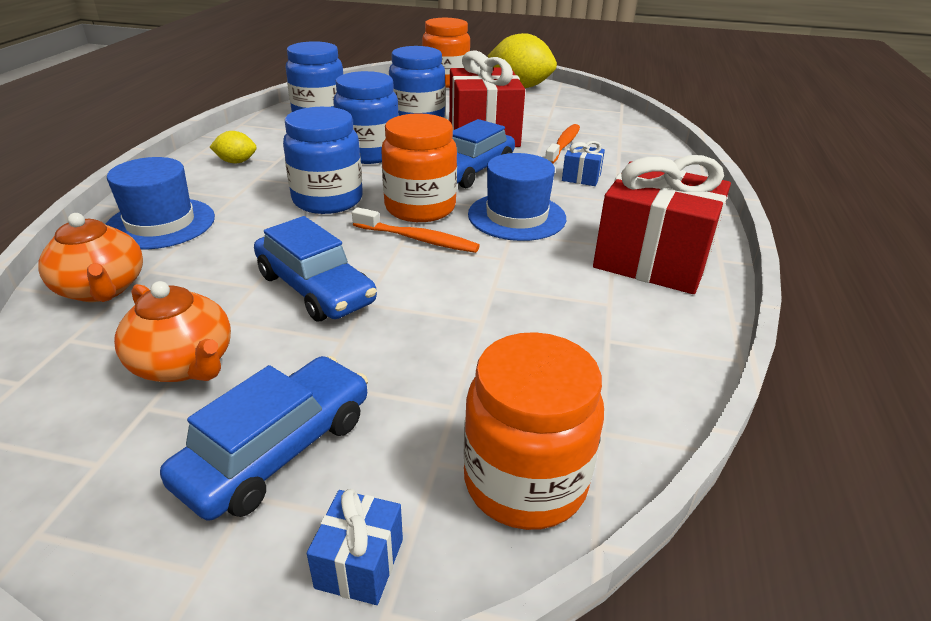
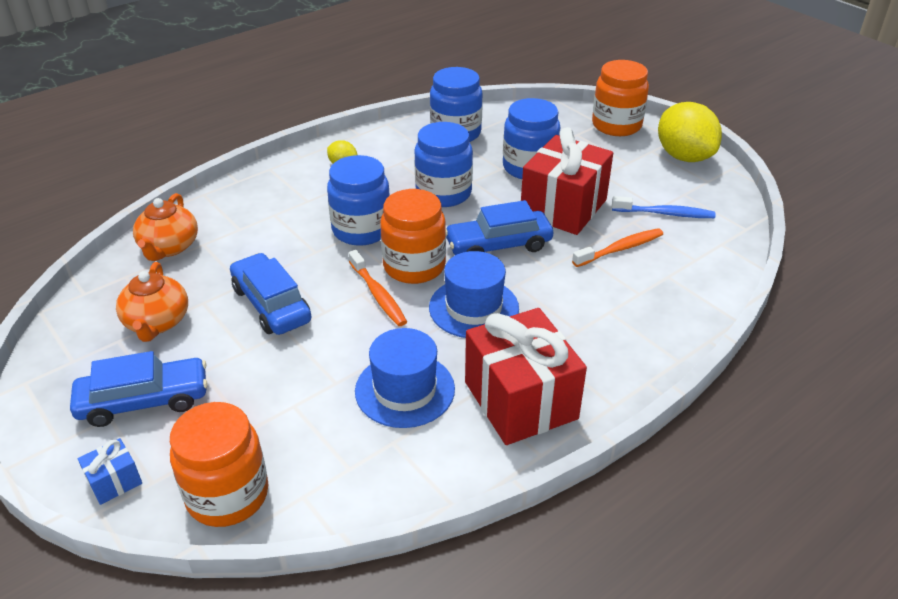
camera: 40 degrees right, 5 degrees up
(160, 223) = (244, 206): blue hat -> blue hat (405, 390)
(315, 289) = (271, 304): blue car -> blue car turned 150 degrees clockwise
(560, 118) = (665, 214): none -> blue toothbrush
(581, 177) = (583, 292): blue gift -> none

